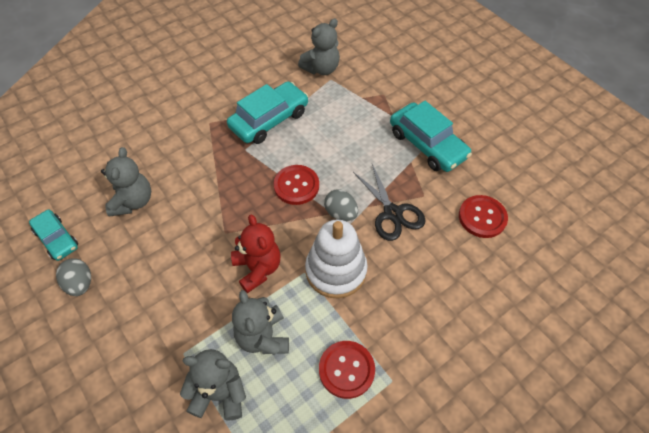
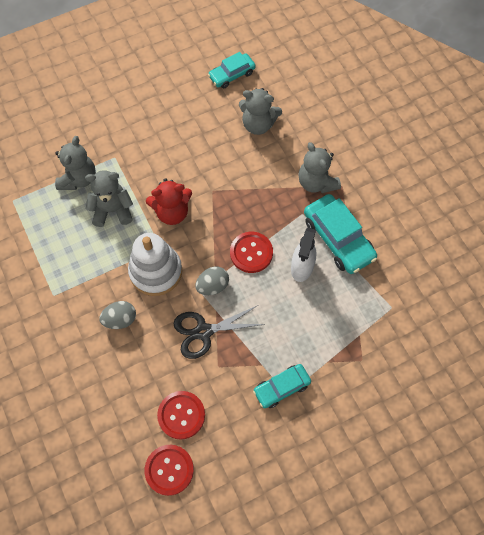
camera: 100 degrees right, 10 degrees up
(80, 284) = (188, 92): grey egg -> grey egg (120, 319)
(305, 143) = (302, 267): none -> white spray bottle
(321, 69) = (409, 300): grey teddy bear -> grey teddy bear (316, 182)
(346, 370) = (71, 264): red button -> red button (169, 470)
(427, 144) = (281, 387): turquoise car -> turquoise car, size x0.62

